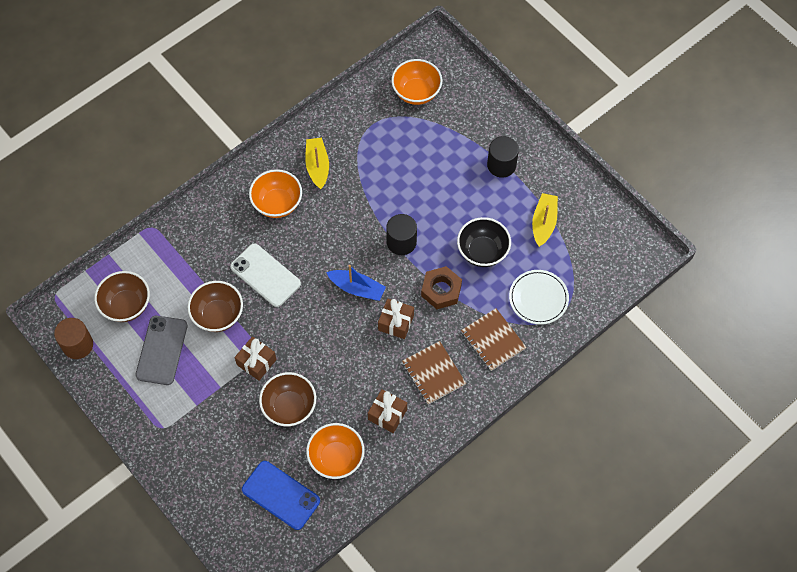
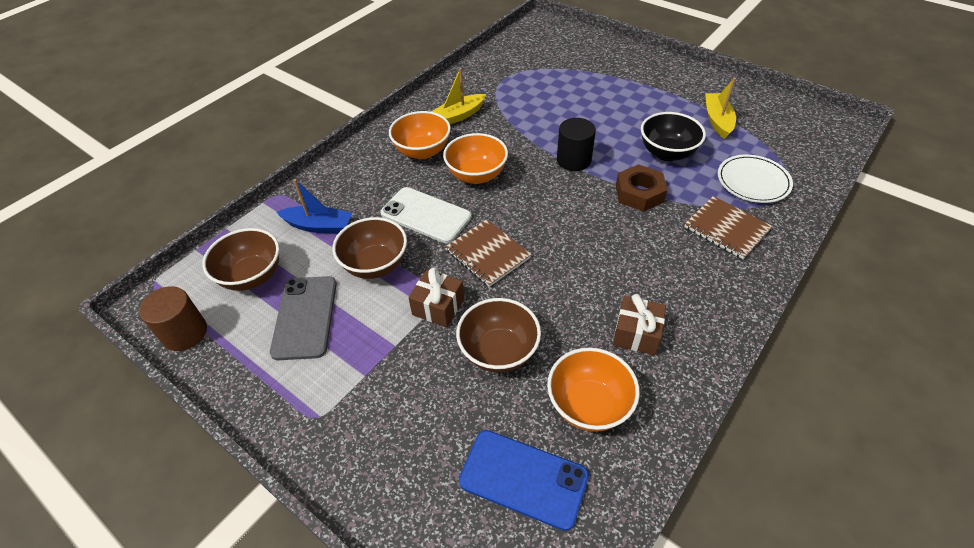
camera: 10 degrees left, 15 degrees down
(317, 166) = (457, 116): yellow boat -> yellow boat turned 105 degrees counterclockwise
(357, 288) = (540, 208): blue boat -> blue boat (319, 226)
(396, 322) = (601, 232): brown gift -> none
(416, 92) = (538, 52): orange bowl -> orange bowl (476, 175)
(433, 373) = (673, 275): brown notebook -> brown notebook (488, 254)
(501, 165) = (647, 86): black cylinder -> none

